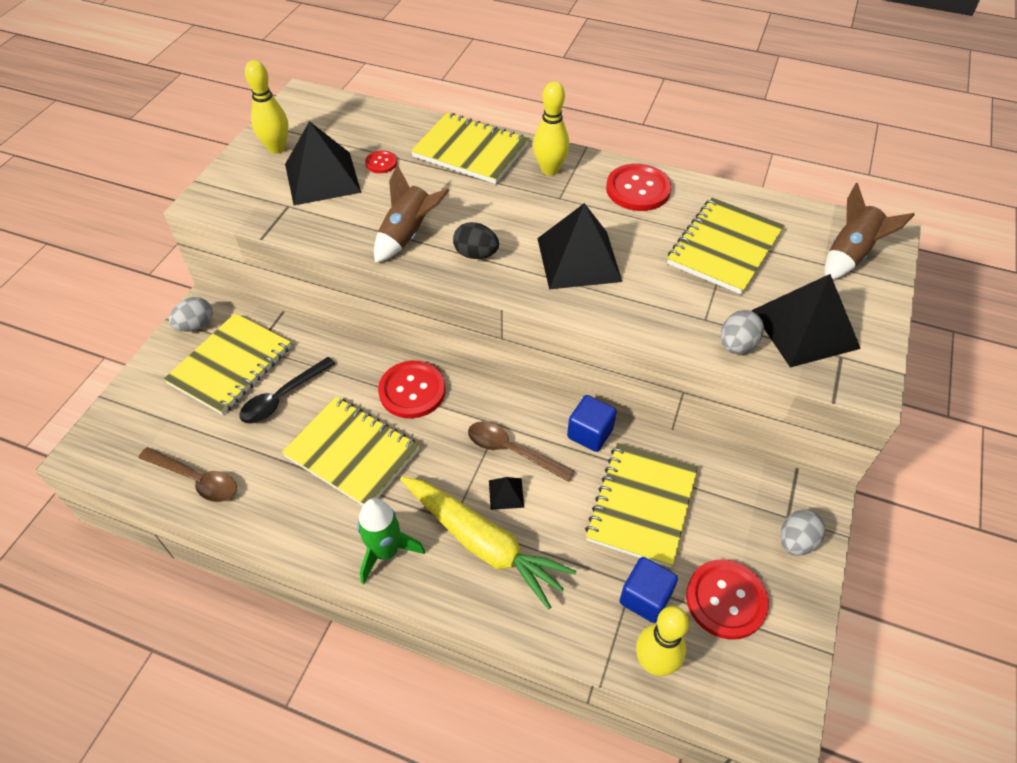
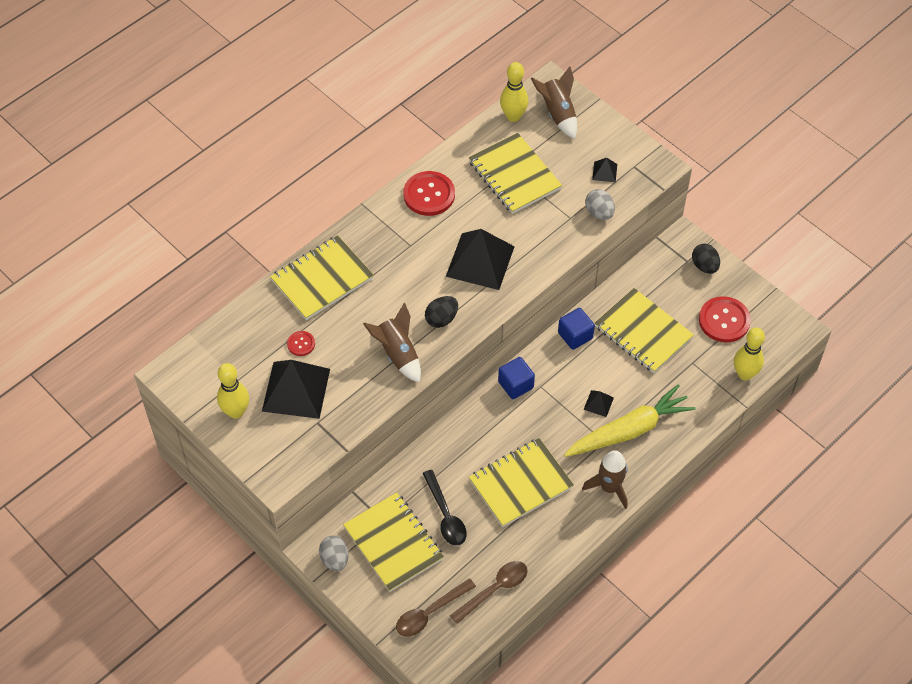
camera: 65 degrees left, 5 degrees up
(386, 551) = (609, 487): green rocket -> brown rocket
(412, 391) = (483, 428): red button -> none
(511, 451) = (566, 387): brown spoon -> brown spoon (429, 613)
(549, 170) = (375, 238): yellow bowling pin -> yellow bowling pin (513, 116)
(645, 598) = (704, 360): blue cube -> blue cube (515, 385)
(796, 541) = (704, 266): grey egg -> black egg
(805, 329) = (604, 172): black pyramid -> black pyramid, size x0.44

